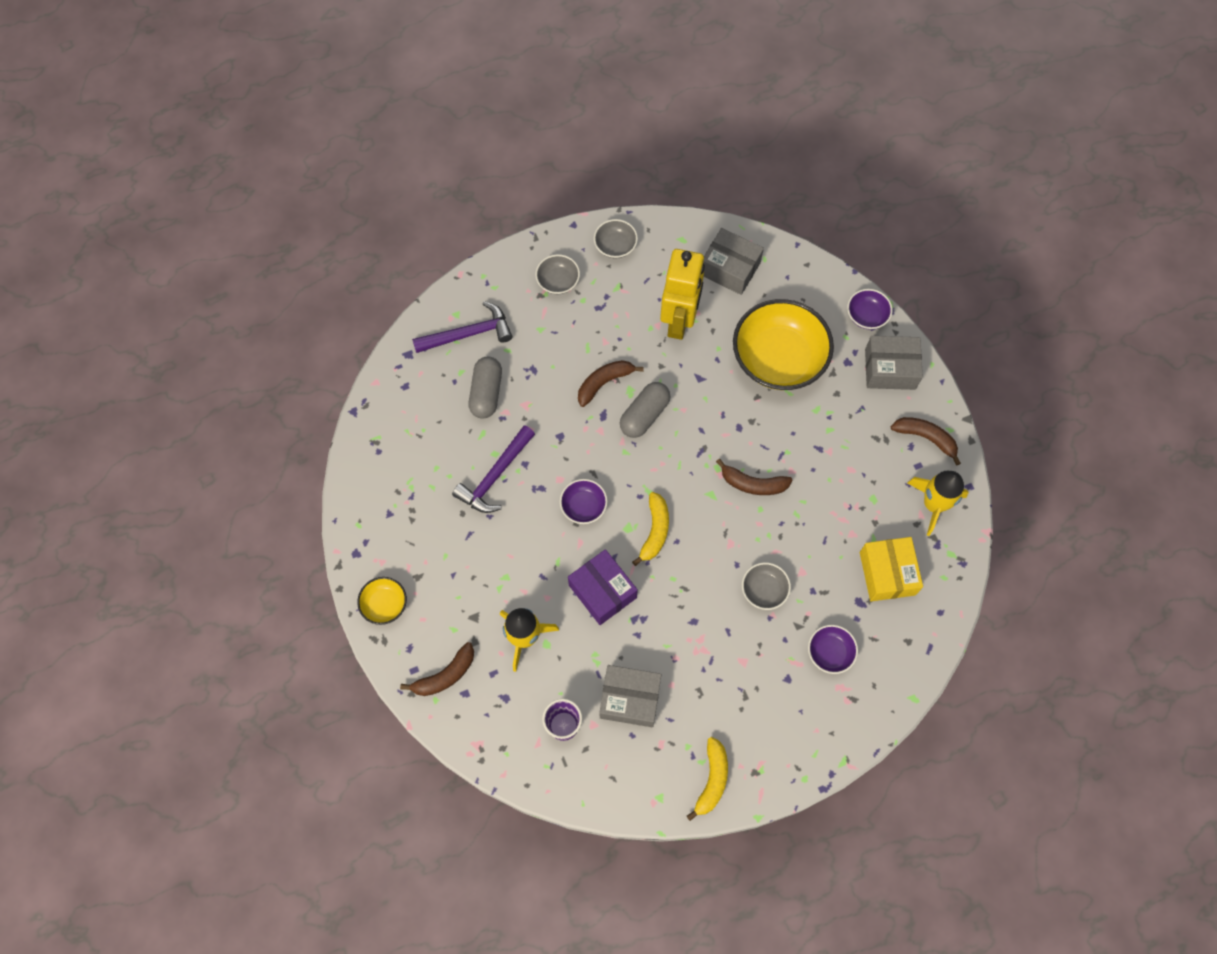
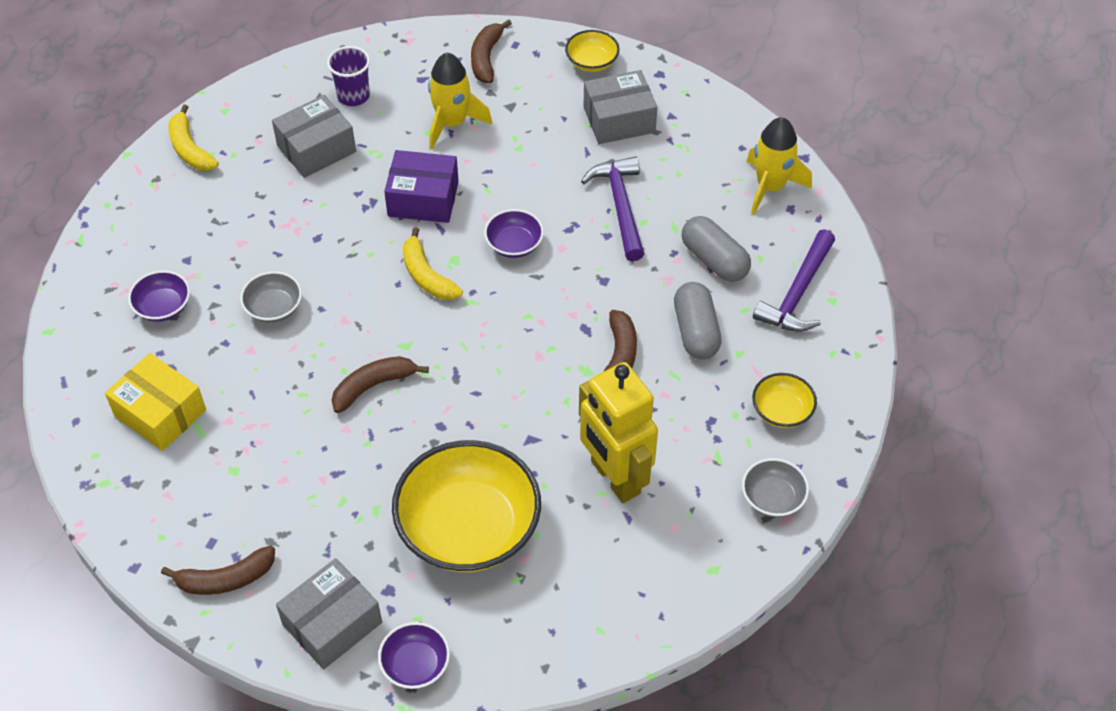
camera: 135 degrees right, 15 degrees down
(558, 281) = (782, 411): grey bowl -> yellow bowl
(644, 415) = (546, 360): grey capsule -> grey capsule (696, 331)
(730, 268) = (625, 583): grey box -> grey box (619, 120)
(933, 504) = (161, 516): yellow rocket -> yellow rocket (770, 187)

